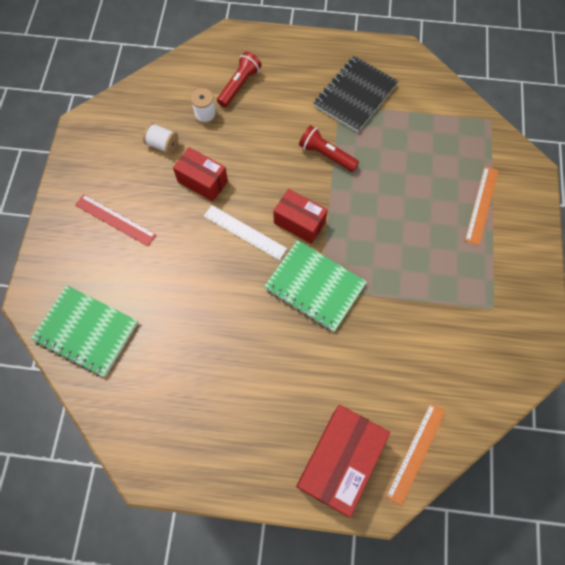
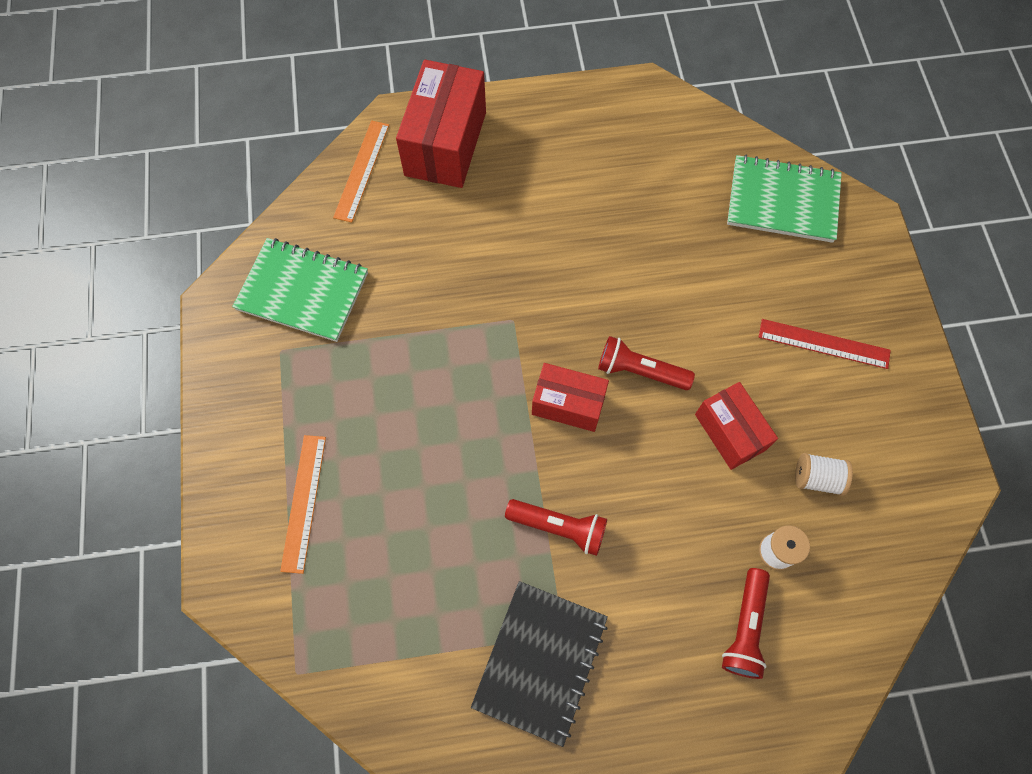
camera: 165 degrees right, 0 degrees up
(202, 181) = (730, 432): red box -> red box turned 45 degrees clockwise
(244, 232) = (640, 371): white ruler -> red flashlight
(314, 287) = (522, 321): green notebook -> green notebook (303, 291)

